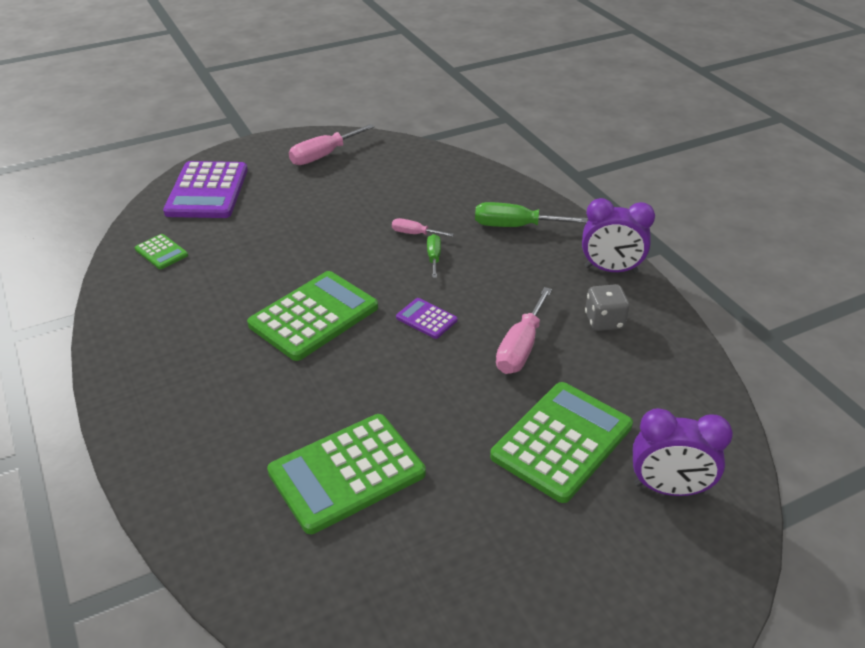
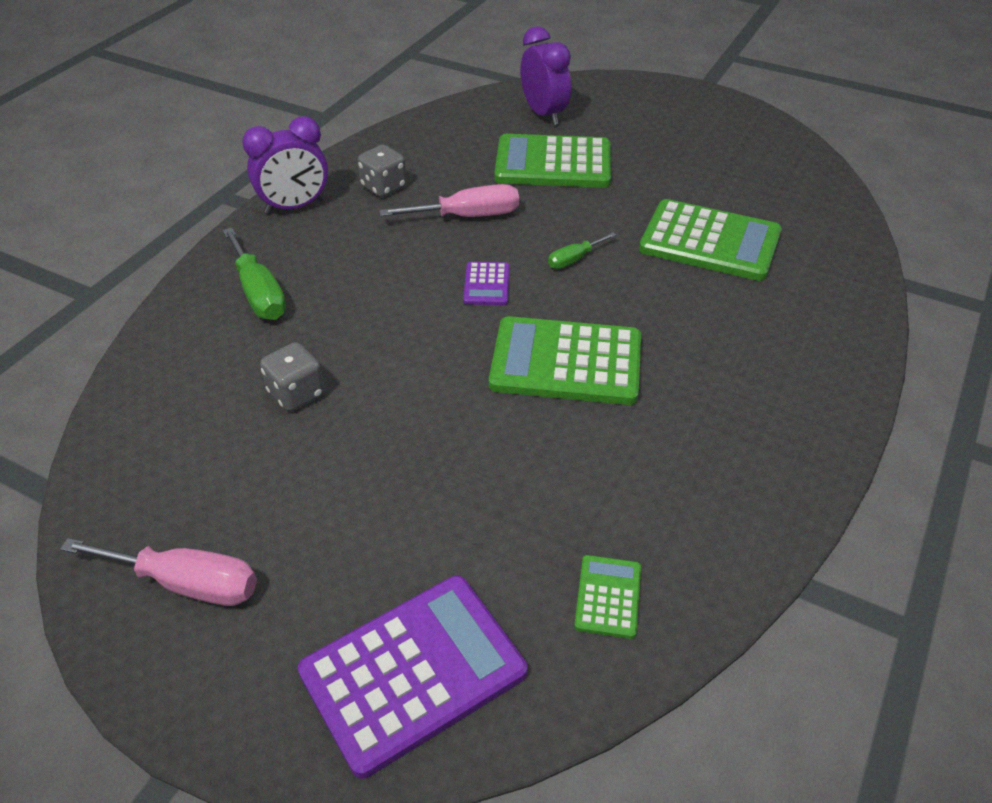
camera: 125 degrees left, 5 degrees up
(407, 213) = (296, 394): none -> grey dice
(414, 234) = (340, 363): pink screwdriver -> none
(434, 257) = (377, 326): green screwdriver -> green screwdriver (574, 259)
(611, 270) = (295, 207): purple clock -> purple clock turned 90 degrees clockwise

